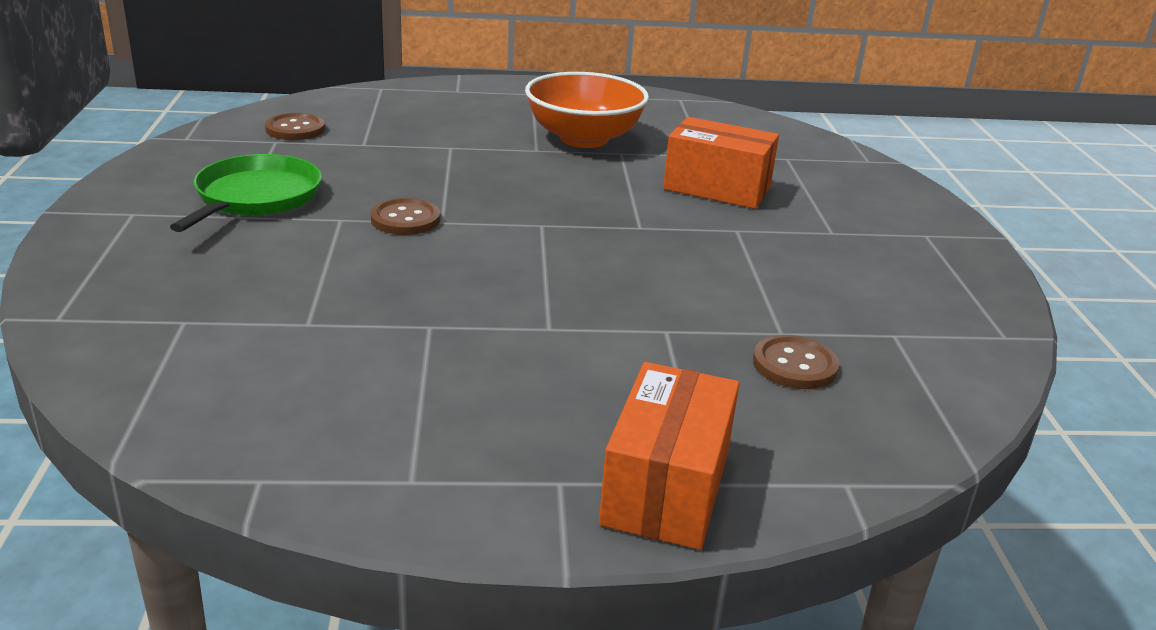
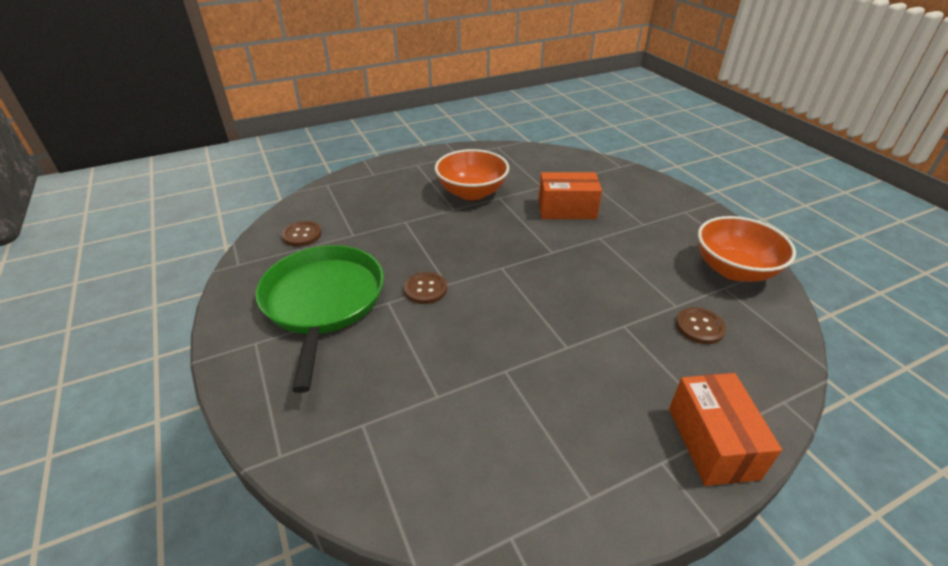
camera: 20 degrees left, 10 degrees up
(255, 197) = (323, 302): green pan -> green pan, size x1.54
(937, 320) = (734, 270): none -> orange bowl

